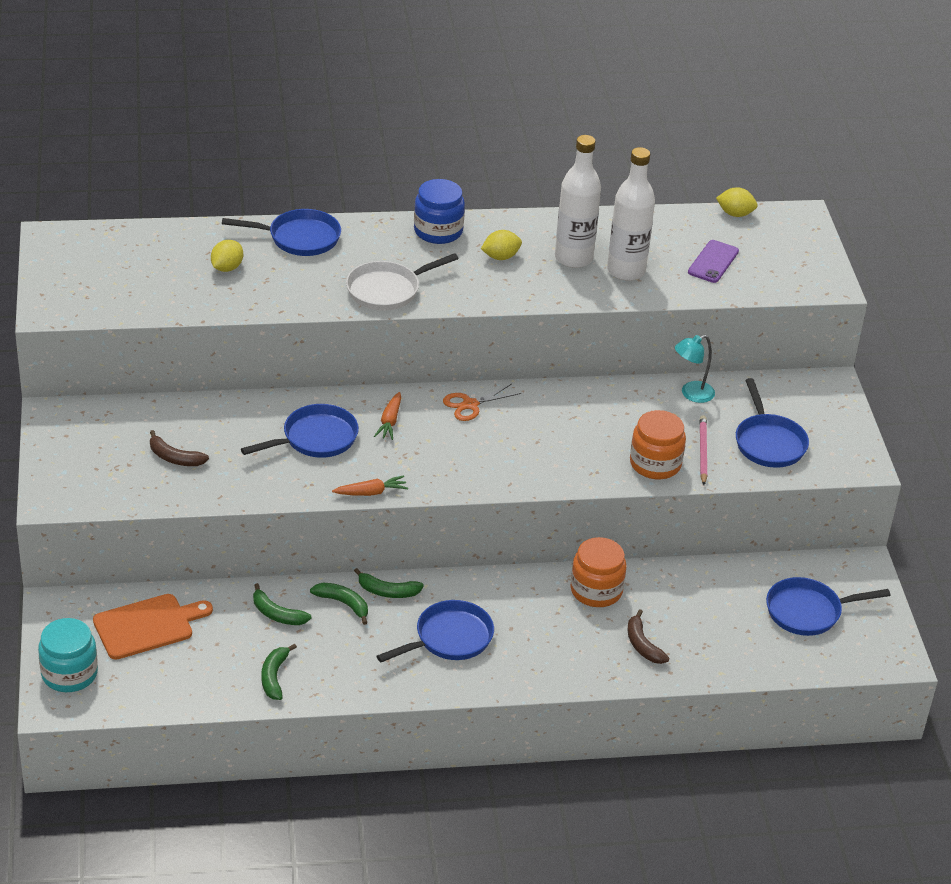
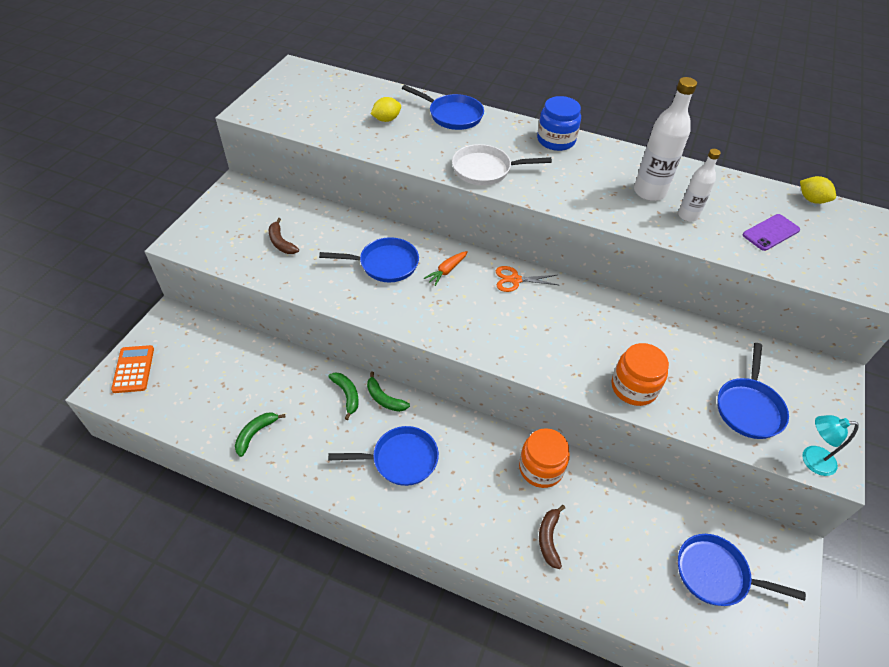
camera: 30 degrees right, 10 degrees up
(69, 674) = (133, 369): turquoise jar -> orange calculator
(147, 626) = (209, 355): orange cutting board -> none
(277, 614) = (297, 383): green banana -> none
(371, 492) = (391, 321): orange carrot -> none
(500, 257) = (590, 173): yellow lemon -> none
(626, 271) = (688, 216): white bottle -> white bottle, size x0.62
(691, 394) = (701, 336): turquoise lamp -> turquoise lamp (811, 460)
(702, 451) = (682, 392): pink pencil -> none

